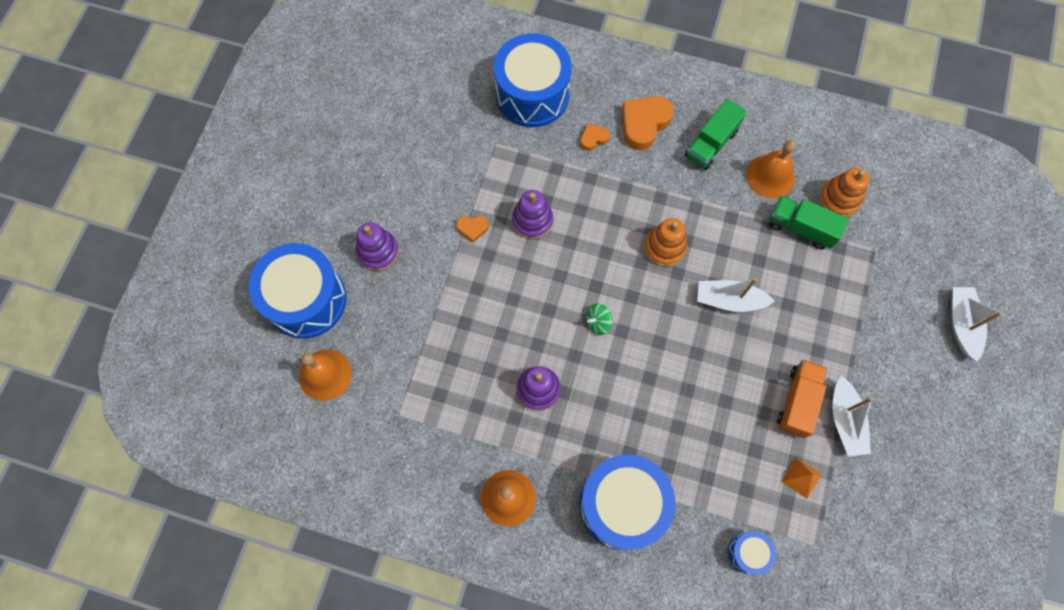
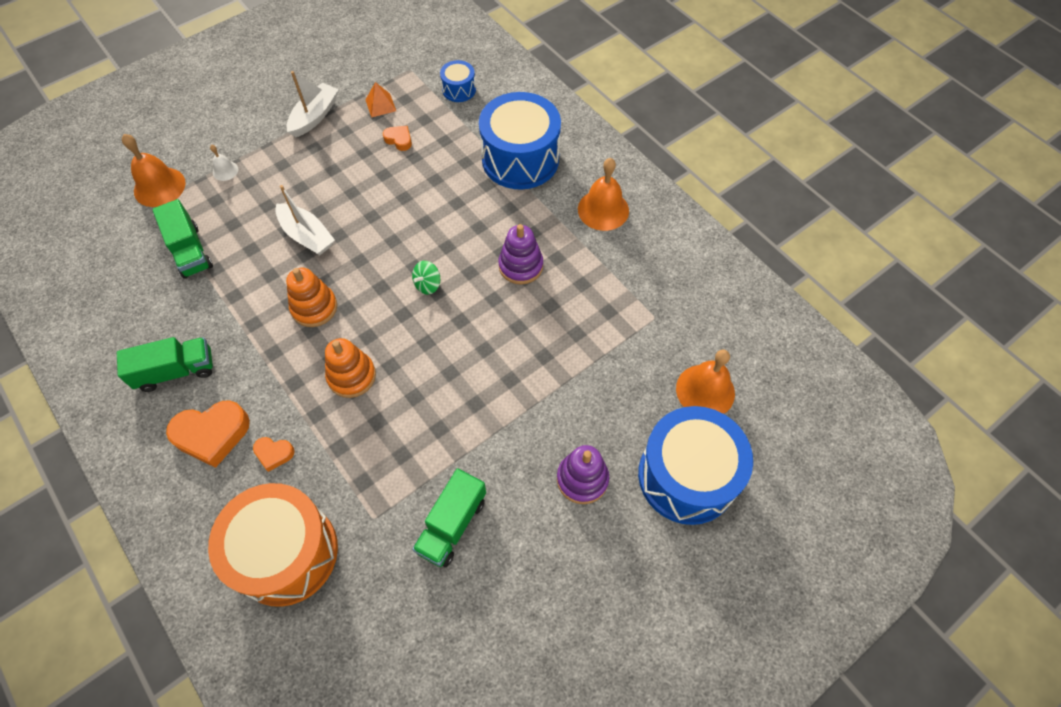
camera: 145 degrees left, 10 degrees down
(444, 171) = (452, 525): none -> green truck
(472, 228) = (470, 440): orange heart -> orange heart (399, 140)
(532, 94) = (286, 553): blue drum -> orange drum
(532, 220) = (407, 409): purple stacking toy -> none
(598, 322) = (427, 284): green spinning top -> green spinning top turned 120 degrees clockwise
(770, 176) = (162, 307): orange bell -> orange bell (159, 187)
(797, 401) = (333, 144): orange truck -> none
(839, 199) = (134, 253): orange stacking toy -> orange stacking toy (351, 376)
(856, 312) = (225, 171): none -> white bell
(961, 324) = (165, 120): white boat -> none

